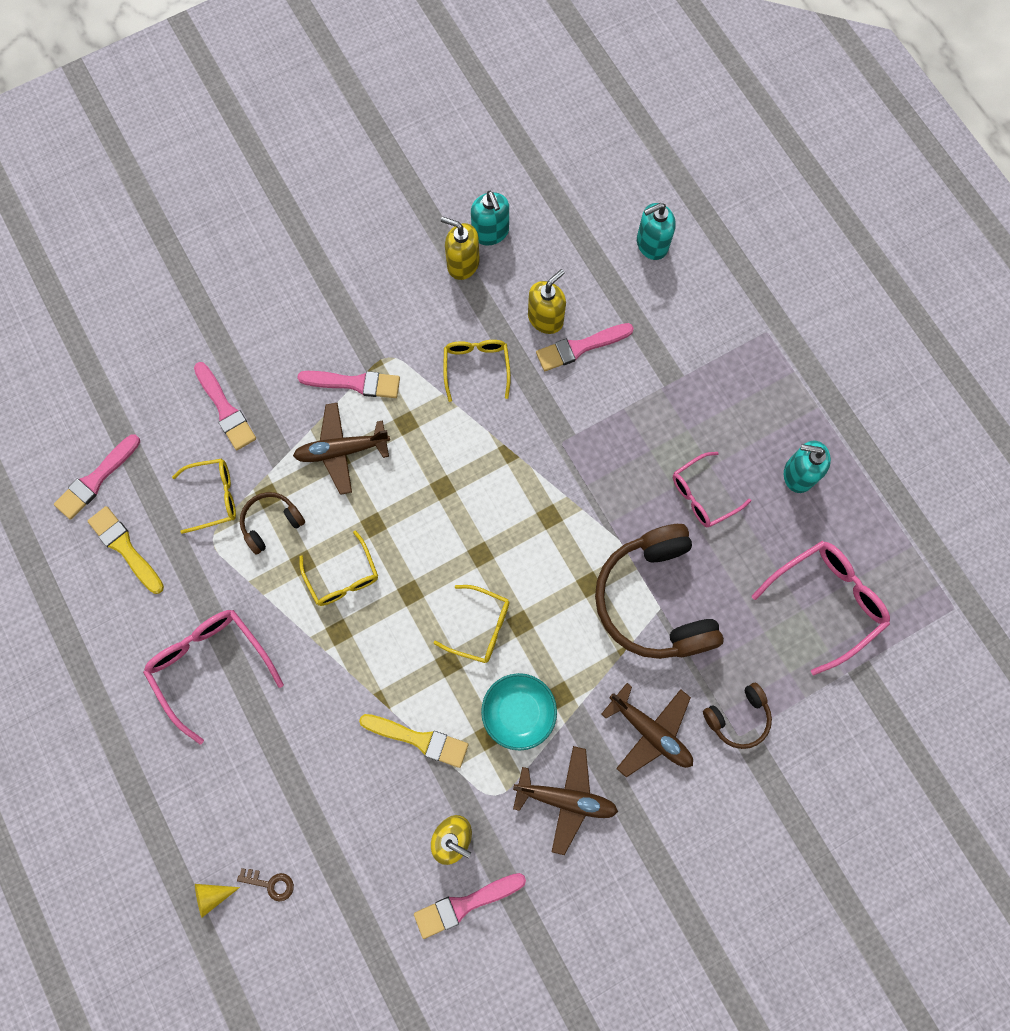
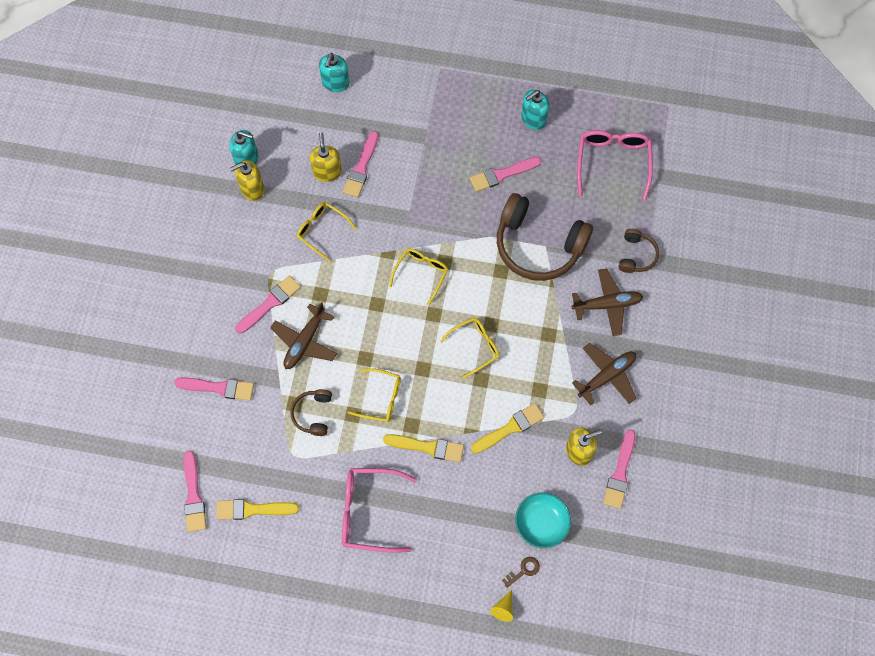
camera: 50 degrees left, 5 degrees down
(214, 497) = (267, 434): yellow glasses -> yellow glasses (421, 273)
(328, 668) = (427, 447): none -> yellow brush
(518, 712) = (540, 364): turquoise bowl -> turquoise bowl (541, 523)
(703, 495) = (502, 174): pink glasses -> pink brush

